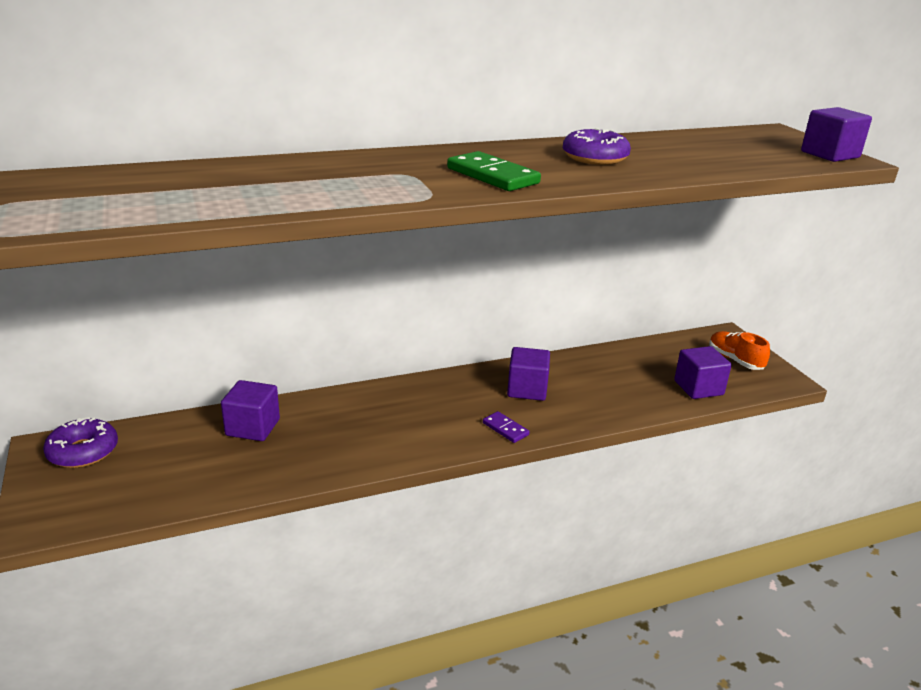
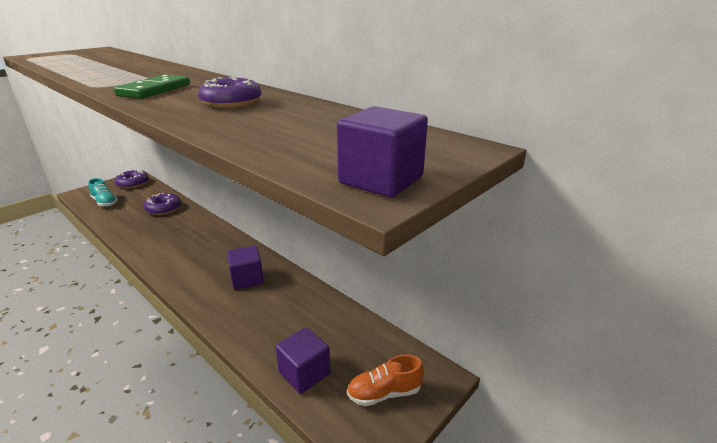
camera: 65 degrees right, 0 degrees up
(139, 489) = (105, 202): none -> turquoise shoe
(253, 427) = (163, 209): purple cube -> purple donut
(505, 429) = (189, 283): purple domino -> none
(735, 360) = (384, 393): orange shoe -> orange shoe turned 135 degrees counterclockwise

